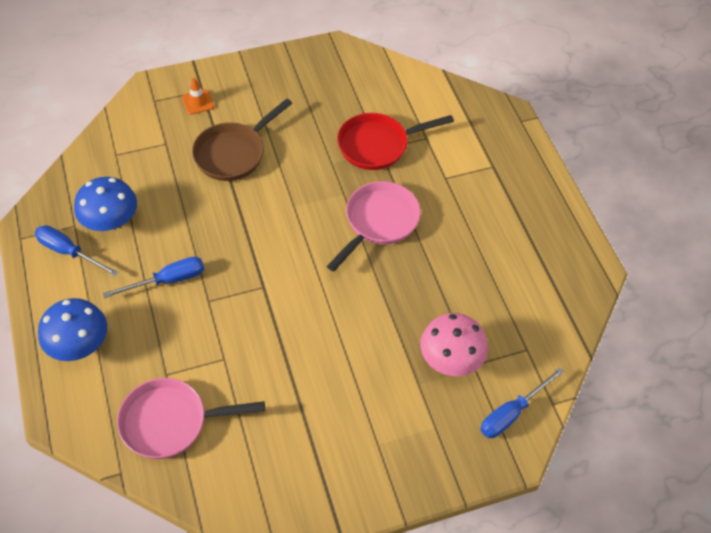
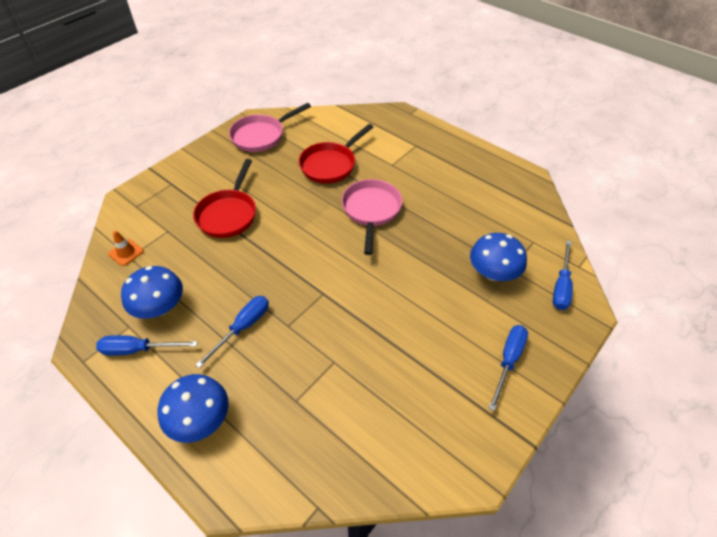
camera: 30 degrees left, 5 degrees down
(170, 422) = (328, 437): pink pan -> pink pan (261, 136)
(198, 102) = (173, 192): orange traffic cone -> orange traffic cone (126, 252)
(233, 153) = (228, 214): brown pan -> red pan
(386, 453) = (508, 361): none -> blue screwdriver
(451, 358) = (493, 273): pink mushroom -> blue mushroom

